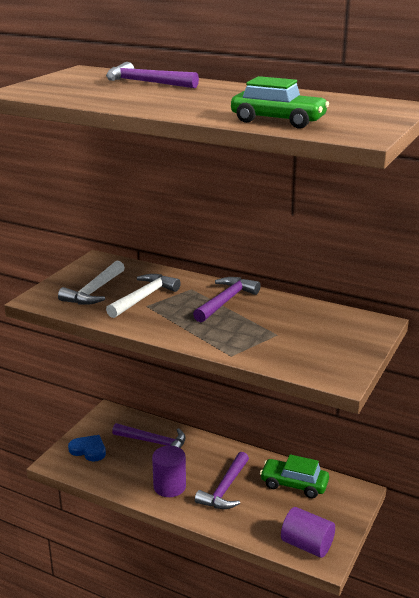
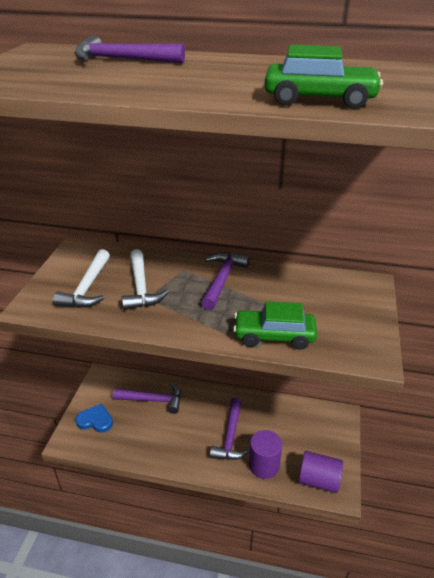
camera: 15 degrees left, 10 degrees up
(144, 297) = (141, 287): white hammer -> white hammer turned 150 degrees clockwise
(169, 486) = (181, 445): purple cylinder -> purple cylinder (264, 465)
(294, 484) = (286, 419): green car -> green car (274, 336)

